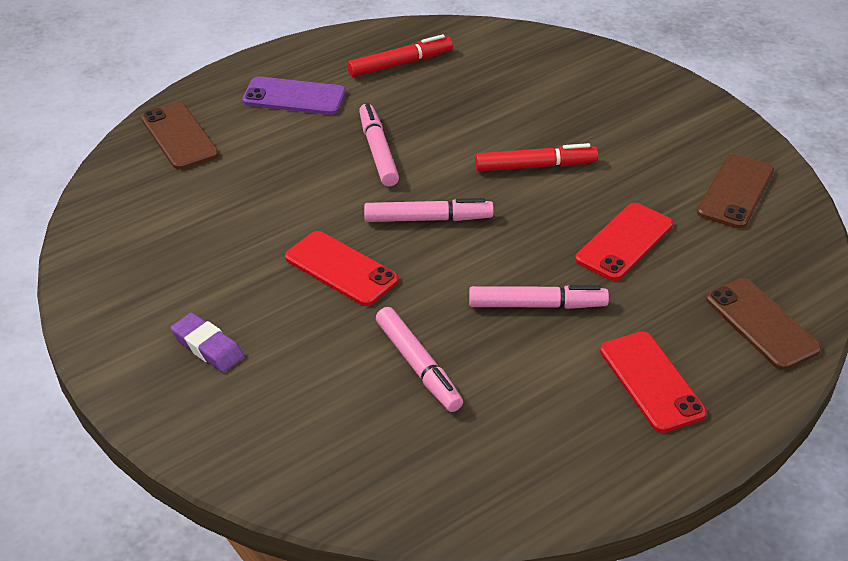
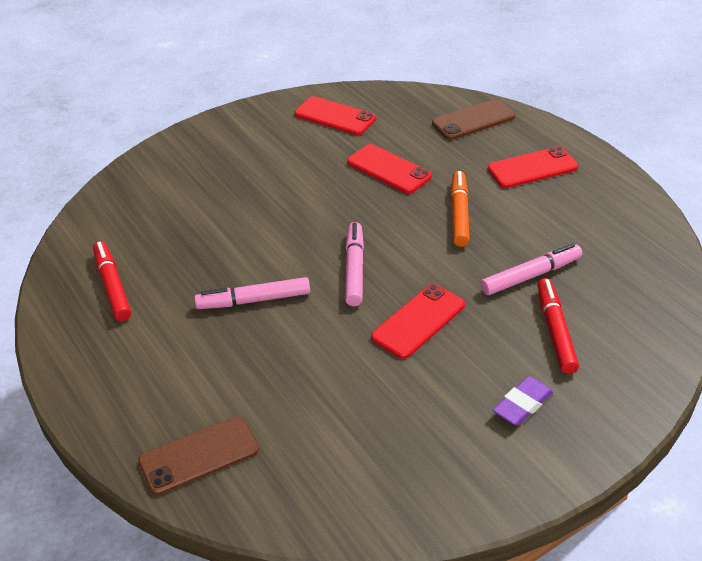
camera: 85 degrees left, 0 degrees up
(294, 97) = (148, 363): purple phone -> none
(535, 166) = (290, 208): red marker -> red marker (555, 331)
(537, 305) = (459, 214): pink marker -> orange marker
(735, 192) = (335, 116): brown phone -> red phone

